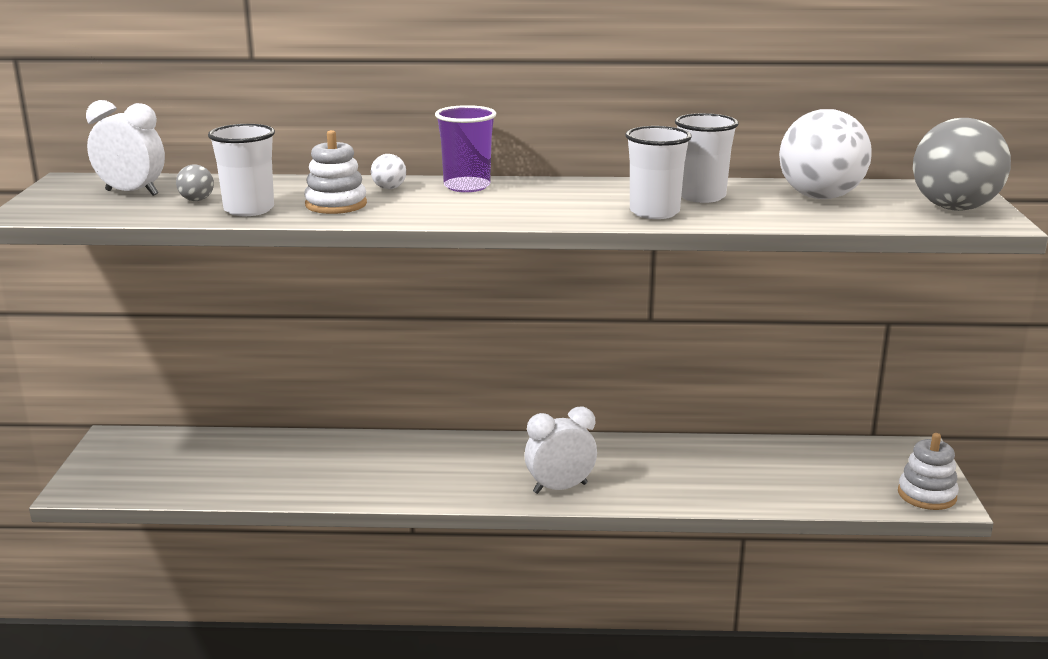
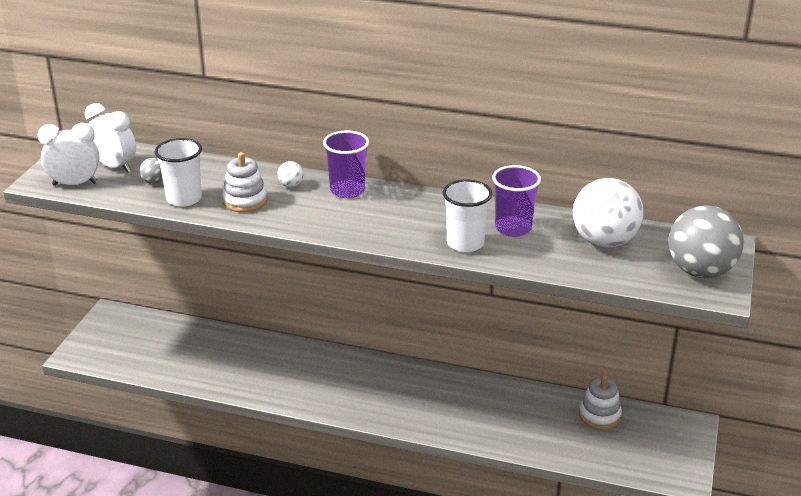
camera: 15 degrees right, 10 degrees up
(560, 488) = (399, 413): white clock -> white clock (75, 184)
(701, 196) = (513, 228): white cup -> purple cup
(927, 495) = (672, 469): white stacking toy -> white stacking toy (599, 415)

